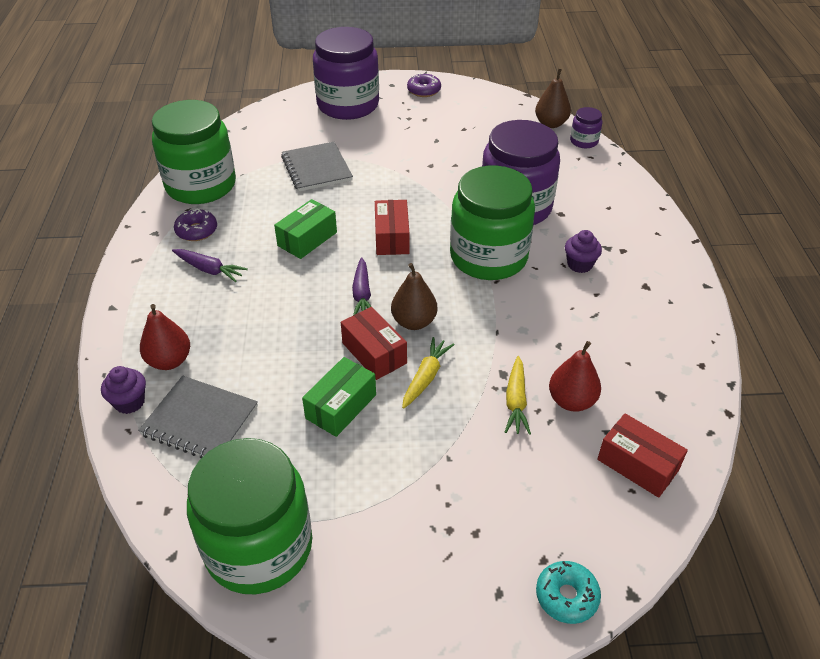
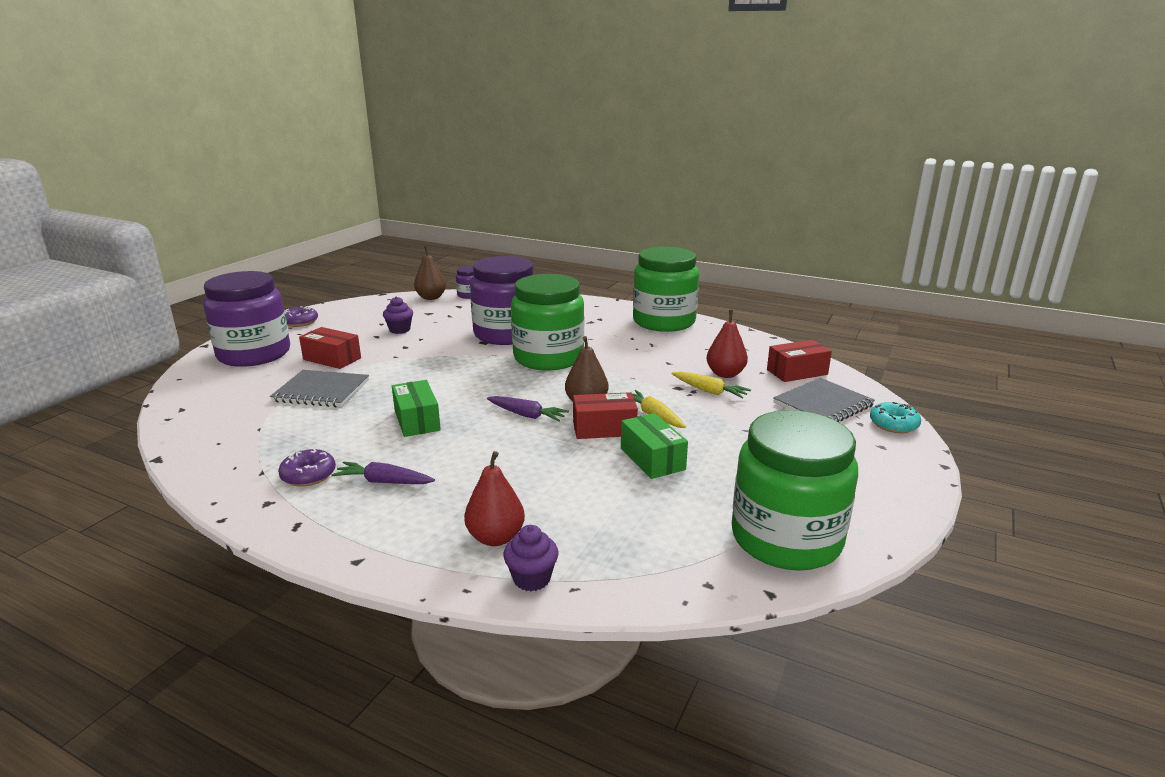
camera: 60 degrees left, 20 degrees down
(200, 420) = (602, 537): grey notebook -> grey notebook (823, 404)
(201, 185) = (234, 455): green jar -> green jar (664, 322)
(209, 269) = (384, 482): purple carrot -> purple carrot turned 135 degrees counterclockwise
(392, 237) = (472, 385): red box -> red box (332, 359)
(579, 264) = (597, 334): purple cupcake -> purple cupcake (399, 330)

